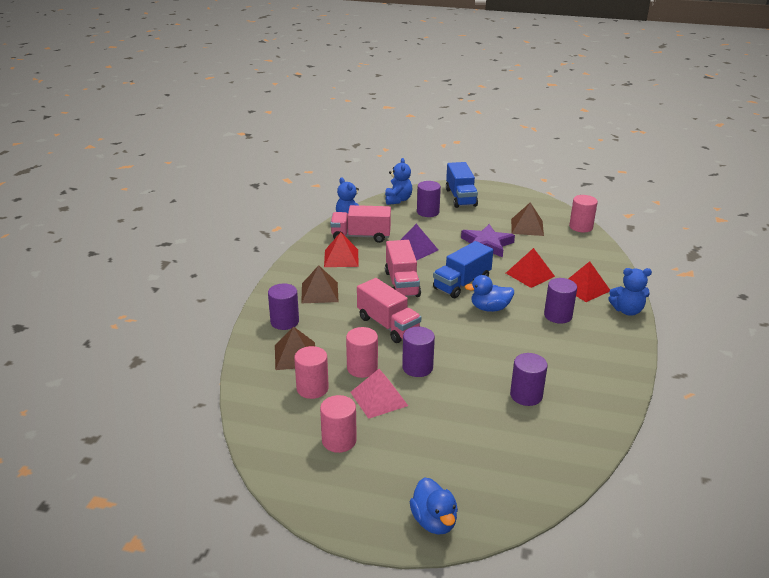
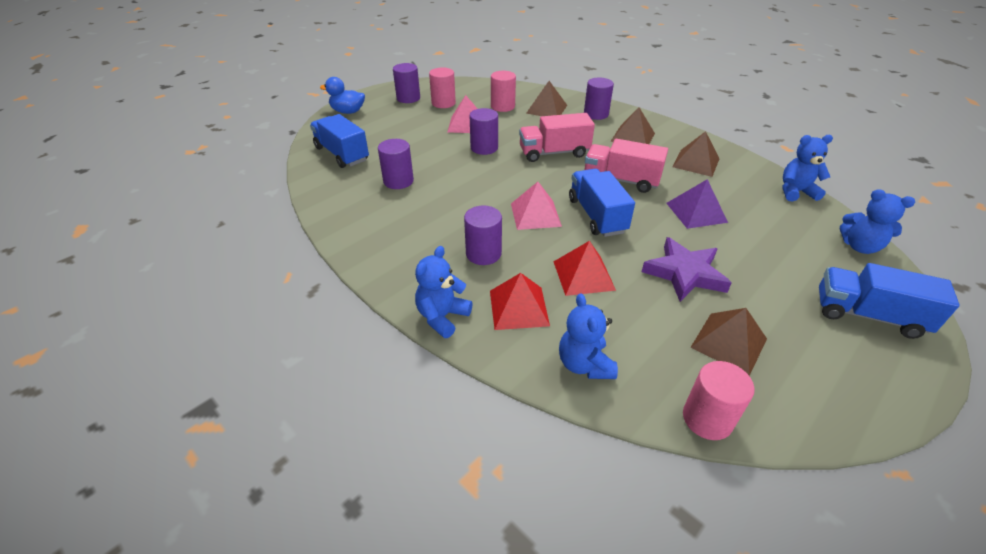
camera: 120 degrees right, 10 degrees up
(341, 258) = (696, 162): red pyramid -> brown pyramid
(361, 236) = (745, 187): pink truck -> none
(362, 368) = (506, 127): pink cylinder -> none
(428, 212) = (810, 259): purple cylinder -> purple cylinder (408, 98)
(489, 308) = (535, 214): blue duck -> pink pyramid
(526, 462) = (342, 154): none -> blue truck
(594, 259) = (584, 364): none -> blue teddy bear

